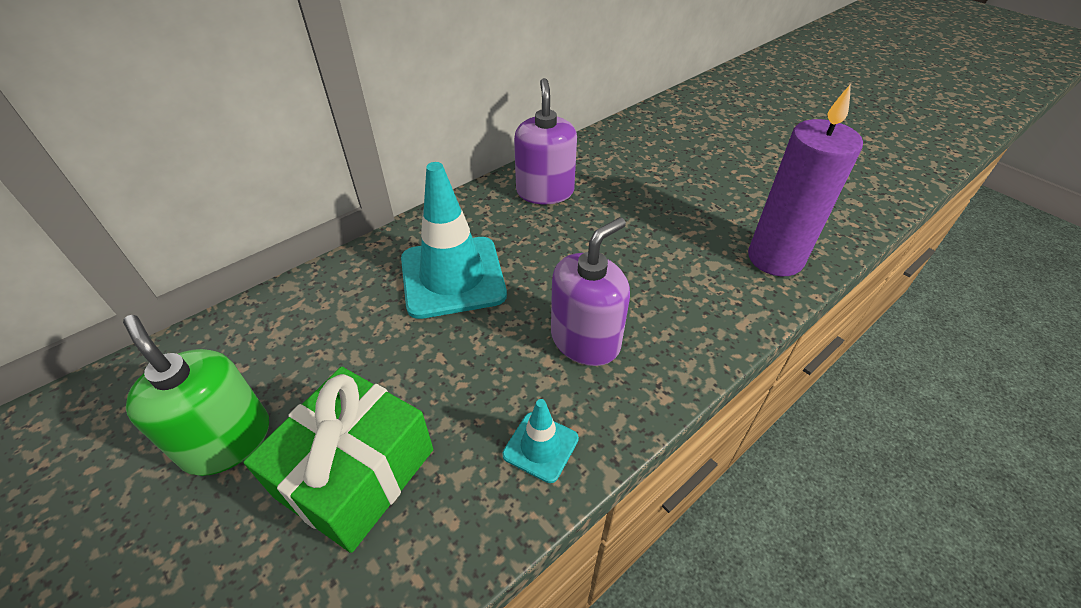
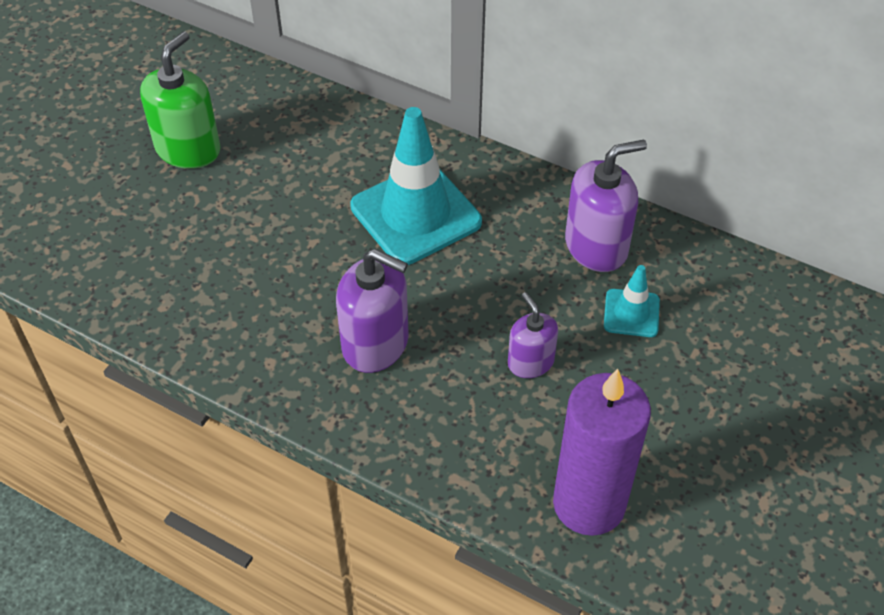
camera: 70 degrees right, 5 degrees up
(355, 472) = (185, 233): green gift -> none
(540, 446) = (245, 342): turquoise traffic cone -> turquoise traffic cone (631, 313)
(639, 252) = (530, 362): none -> purple soap dispenser

